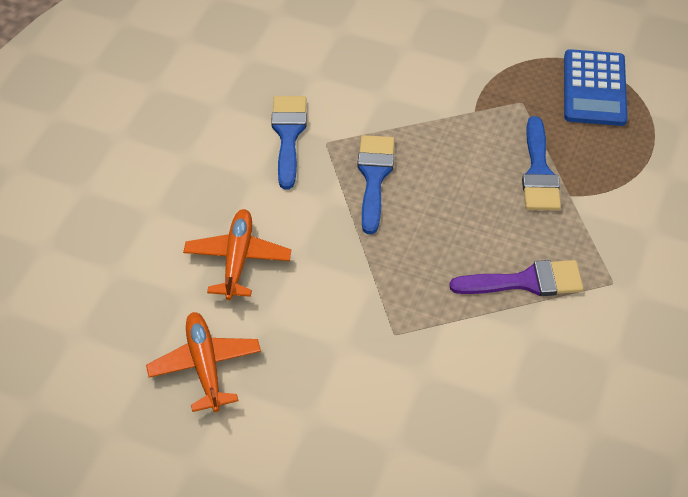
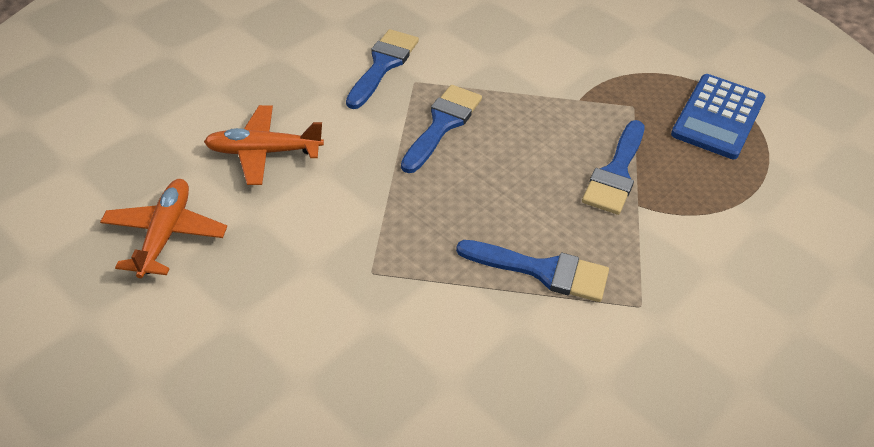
camera: 20 degrees right, 5 degrees down
(238, 259) = (263, 152): orange plane -> orange plane turned 120 degrees counterclockwise
(526, 282) = (542, 271): purple brush -> blue brush

